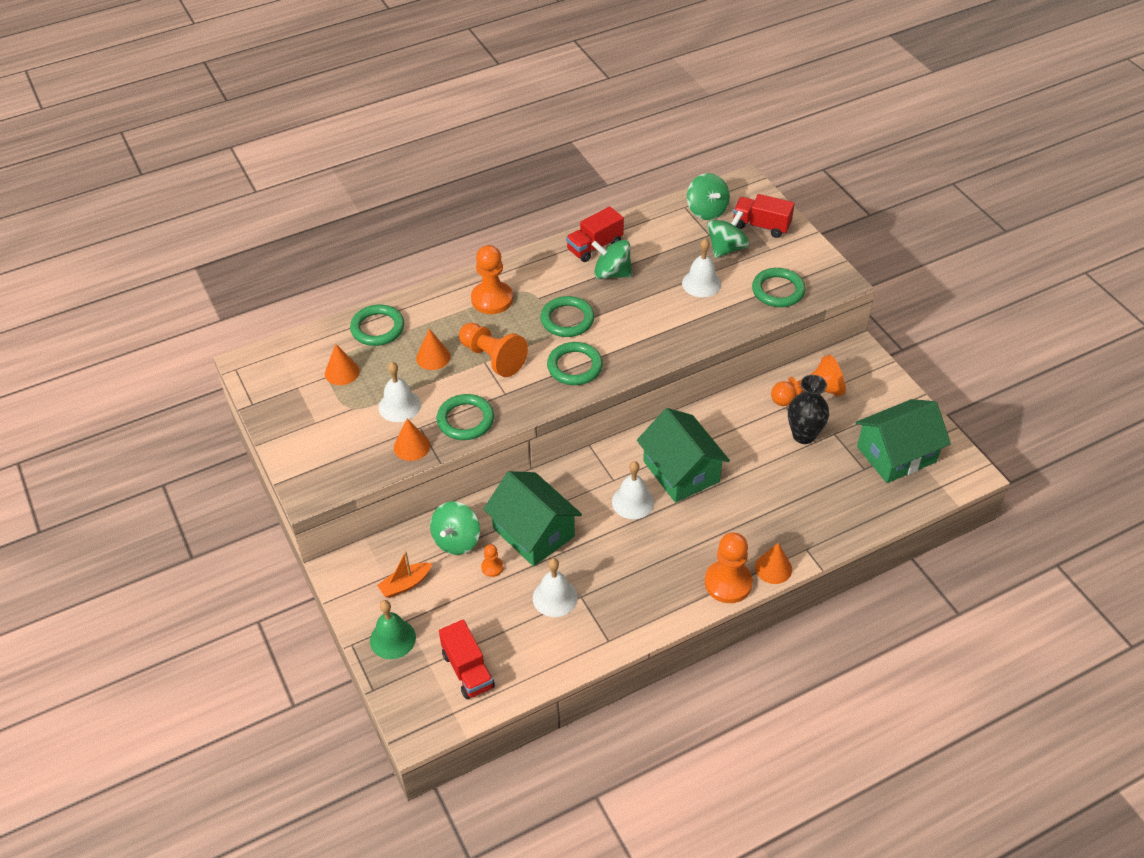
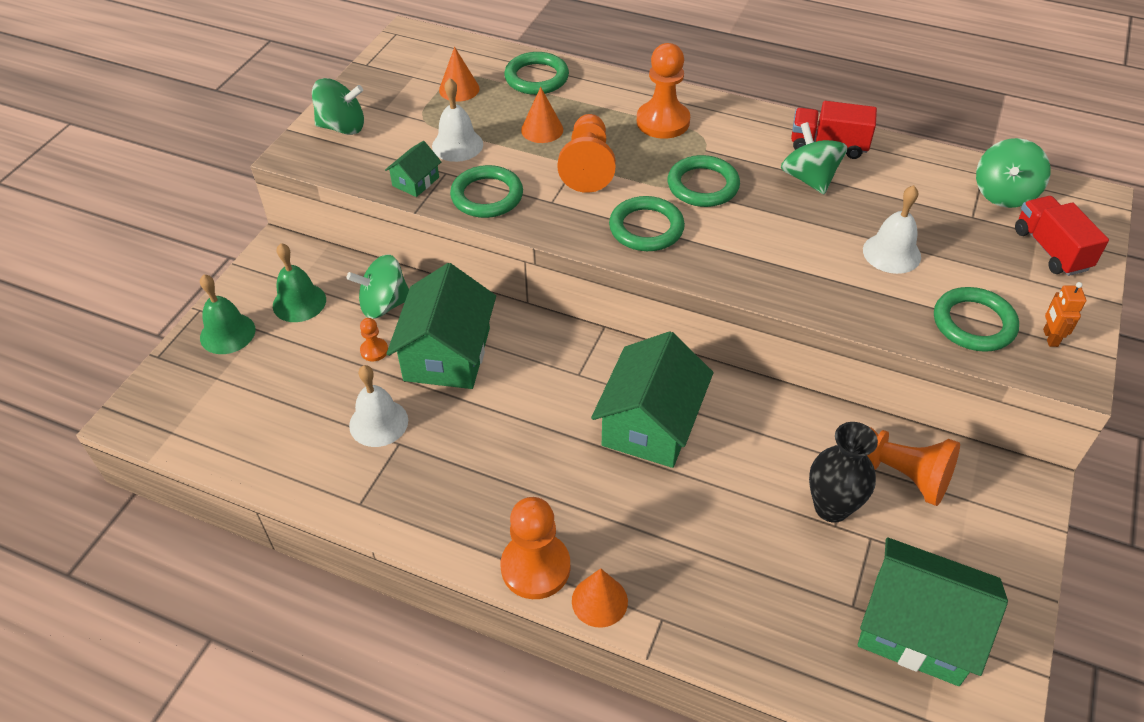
camera: 50 degrees right, 0 degrees up
(405, 584) = (299, 302): orange boat -> green bell
(412, 446) = (416, 181): orange cone -> green house
(468, 670) = (231, 411): red truck -> none
(633, 502) = (565, 408): white bell -> none
(726, 248) = (972, 242): green spinning top -> green spinning top (342, 127)
(813, 272) = (1050, 338): none -> orange robot

